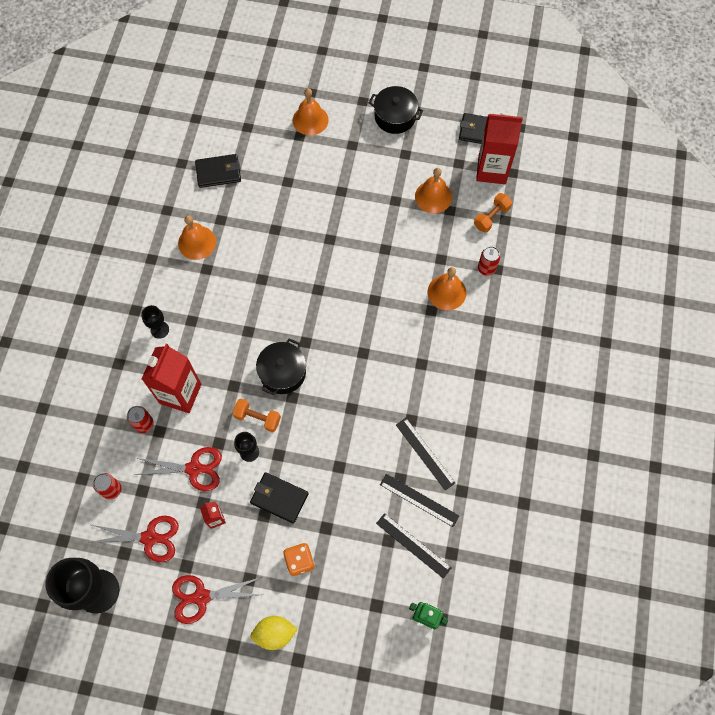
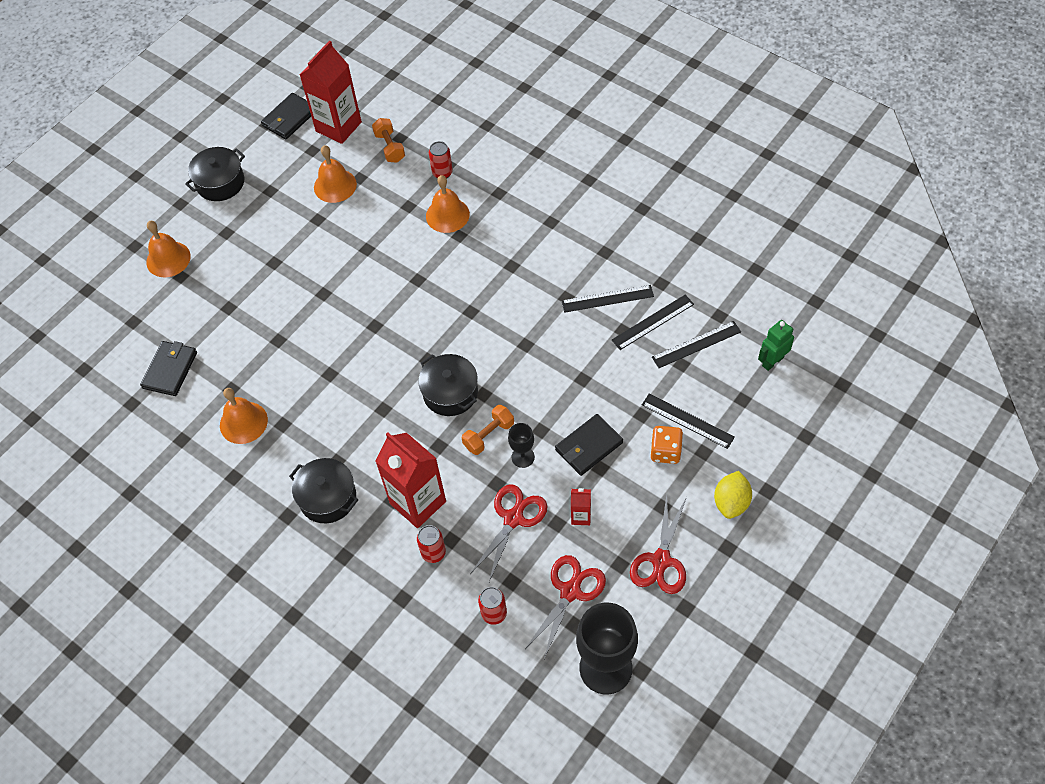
camera: 60 degrees left, 10 degrees down
(159, 330) = (328, 498): black goblet -> black pot
(336, 567) = (687, 421): none -> black ruler

